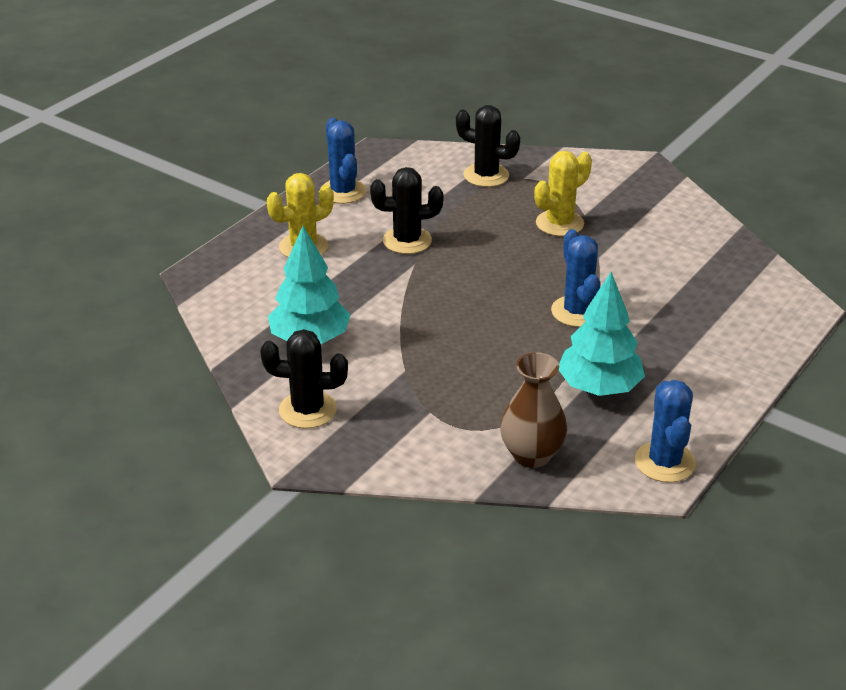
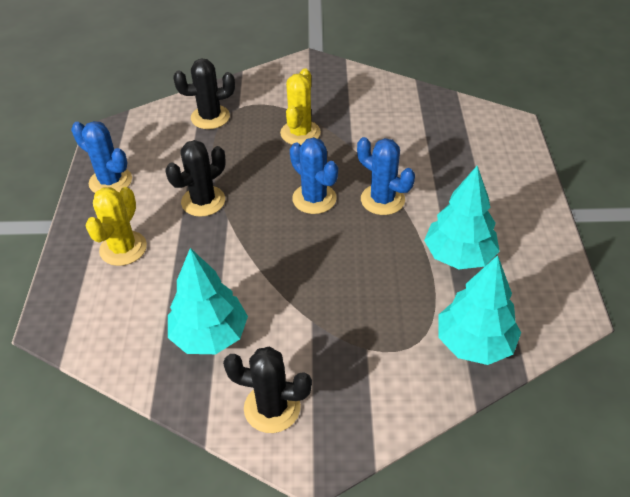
camera: 35 degrees left, 10 degrees up
(307, 410) = (272, 408): black cactus -> black cactus turned 45 degrees clockwise
(531, 455) = (474, 343): brown vase -> turquoise tree
(665, 462) = (560, 293): blue cactus -> blue cactus (314, 199)

